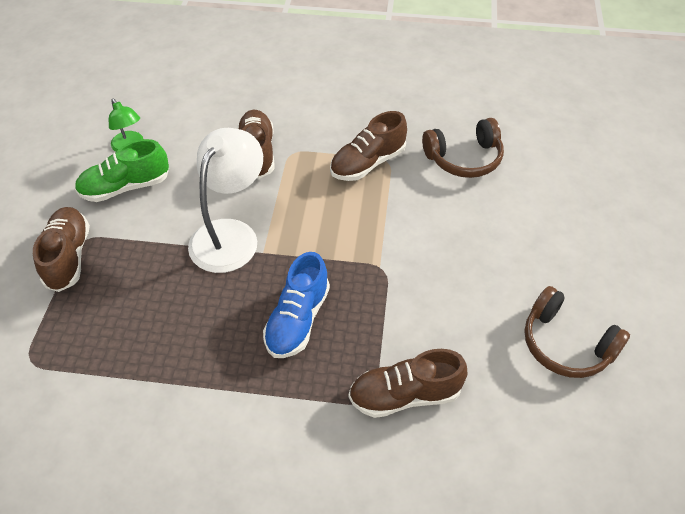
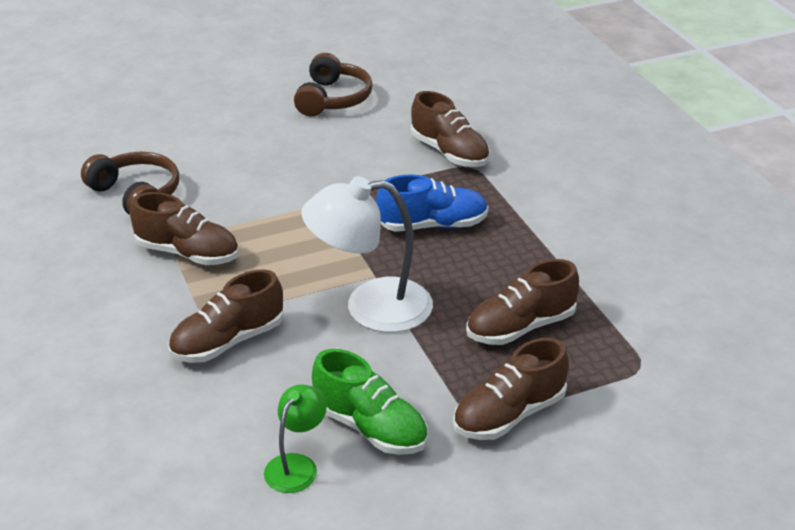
camera: 120 degrees left, 15 degrees down
(134, 310) = (520, 327): none -> brown shoe

